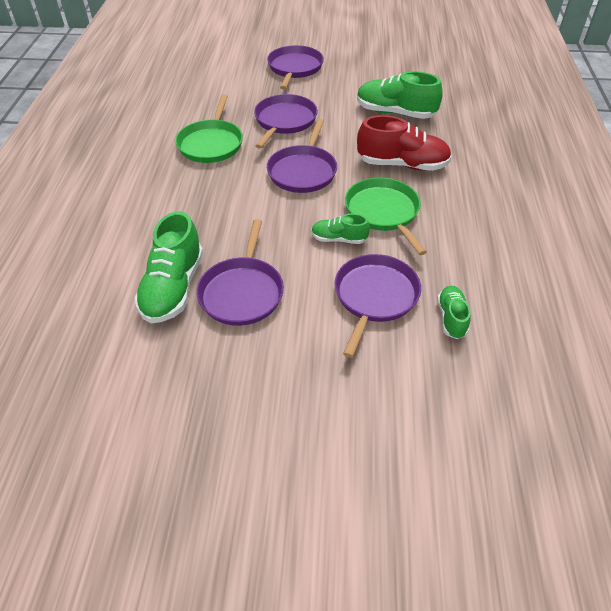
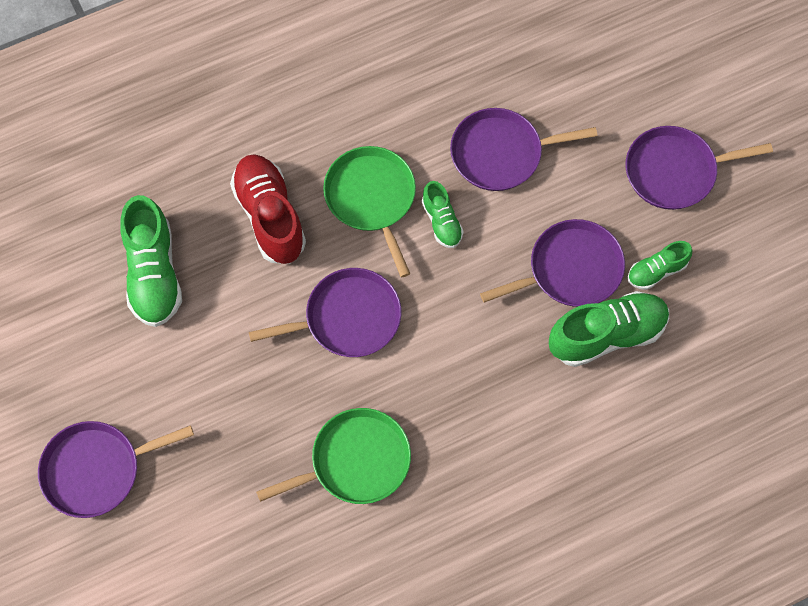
camera: 120 degrees left, 20 degrees up
(284, 121) = (251, 401): purple pan -> purple pan (675, 171)
(383, 212) = (372, 198): green pan -> green pan turned 120 degrees clockwise
(451, 318) = (486, 82): green shoe -> green shoe (656, 271)

